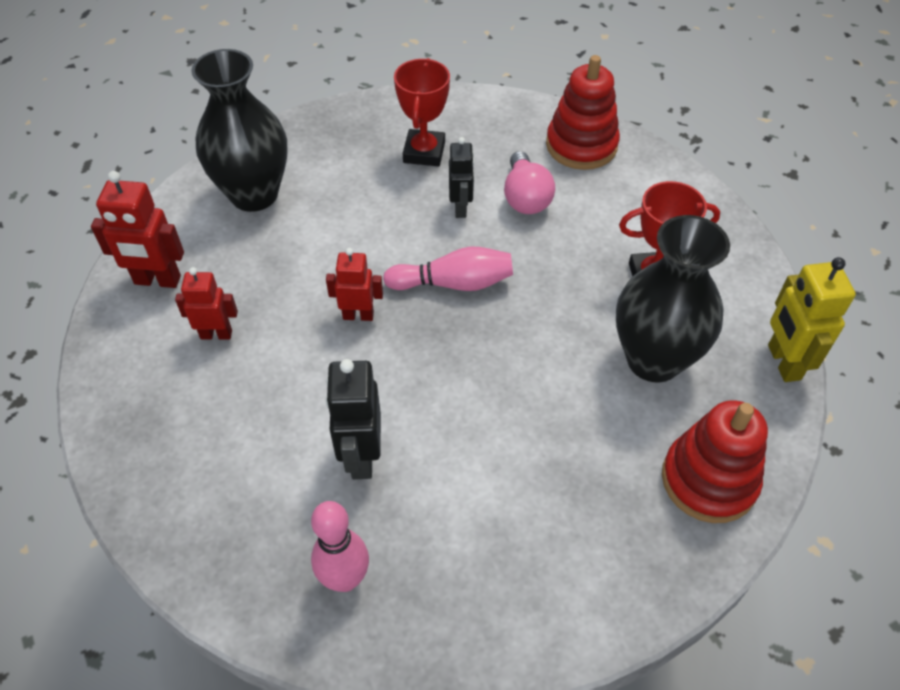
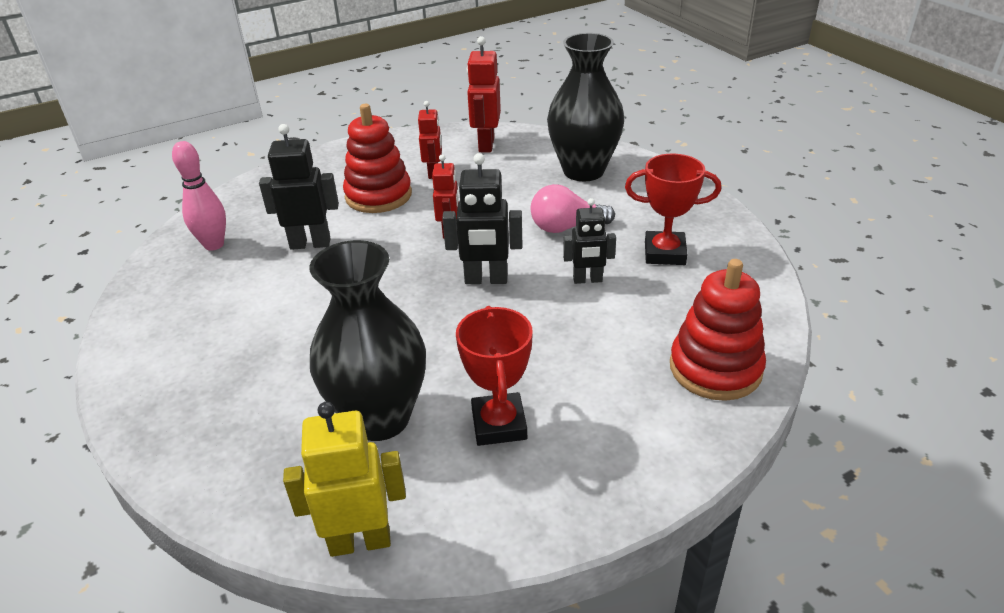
camera: 90 degrees right, 15 degrees down
(454, 283) = (486, 280): pink bowling pin -> black robot
(525, 197) = (612, 323): pink light bulb -> pink light bulb (566, 227)
(709, 480) = (224, 452): red stacking toy -> red stacking toy (378, 195)

